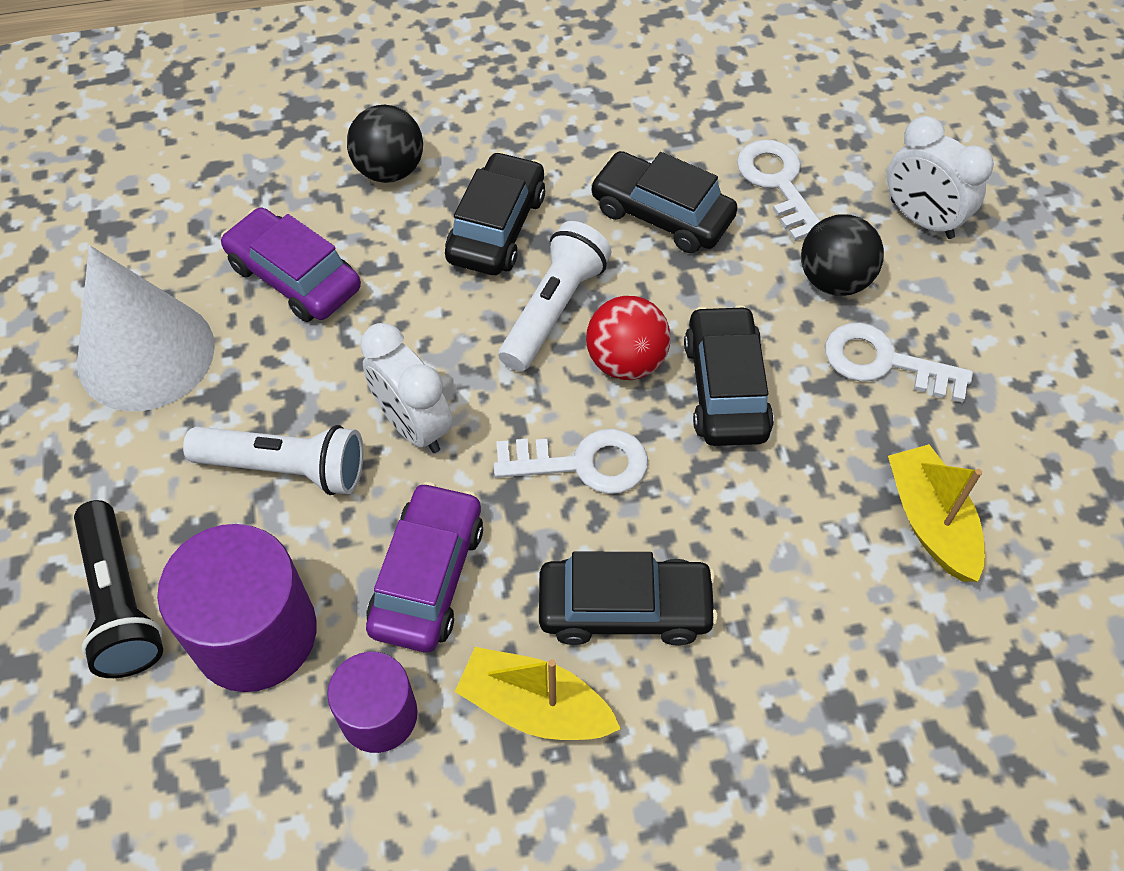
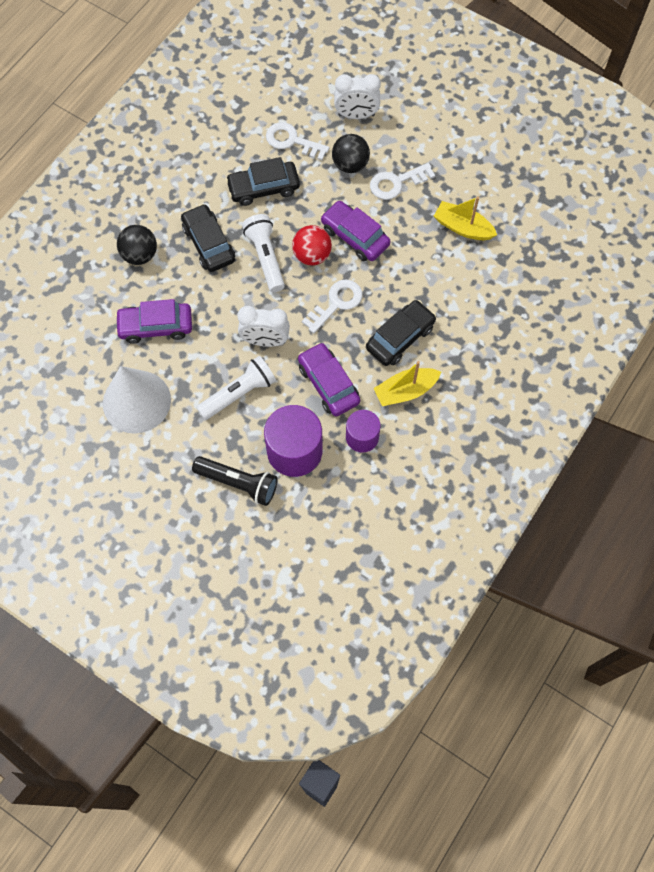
camera: 45 degrees left, 10 degrees up
(725, 388) = (355, 236): black car -> purple car

